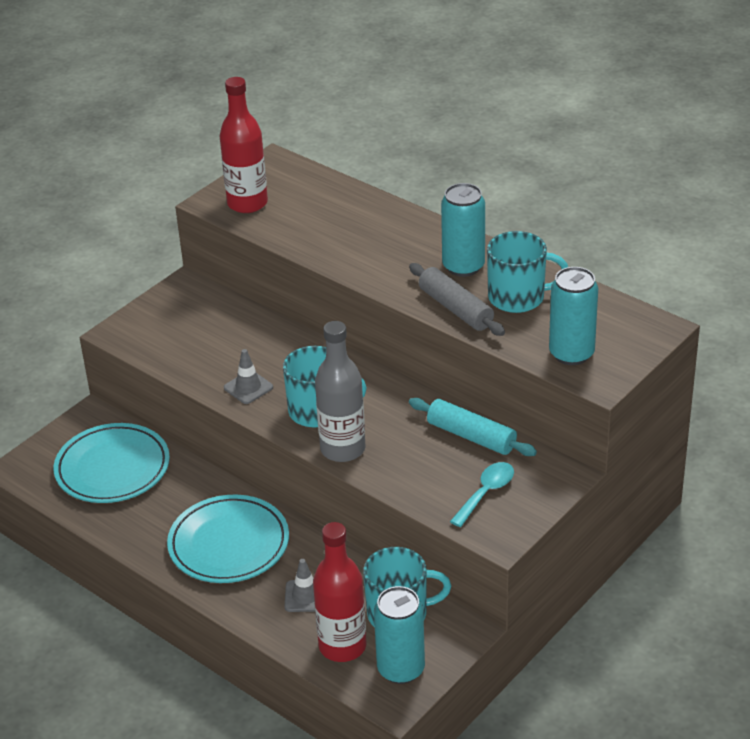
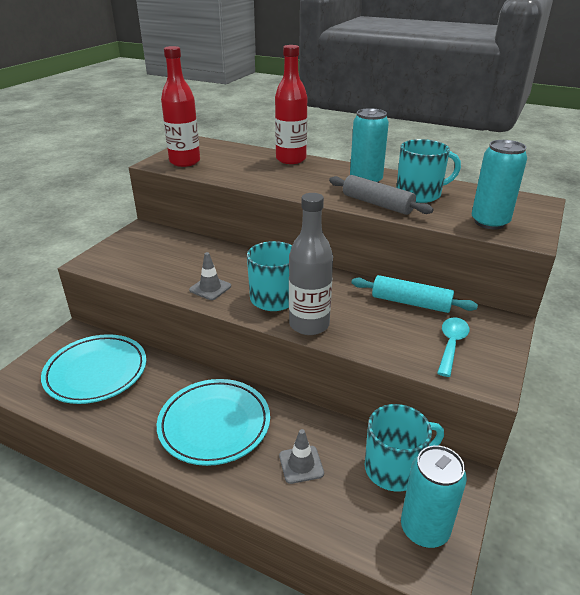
camera: 15 degrees left, 5 degrees down
(342, 646) = (356, 513): red bottle -> red bottle (291, 159)

